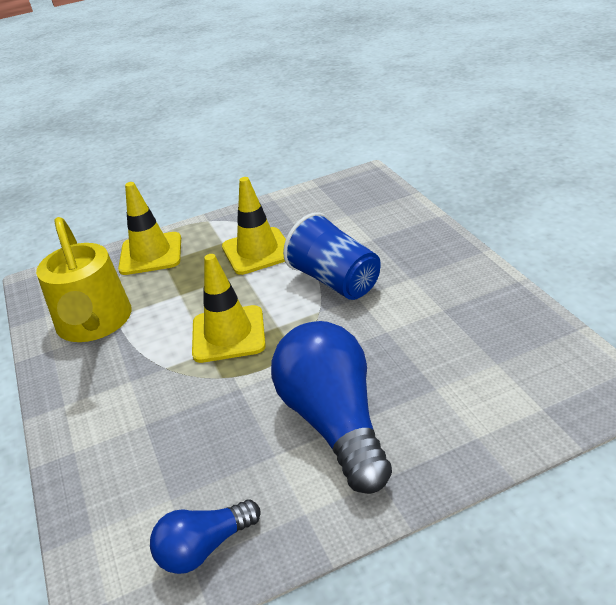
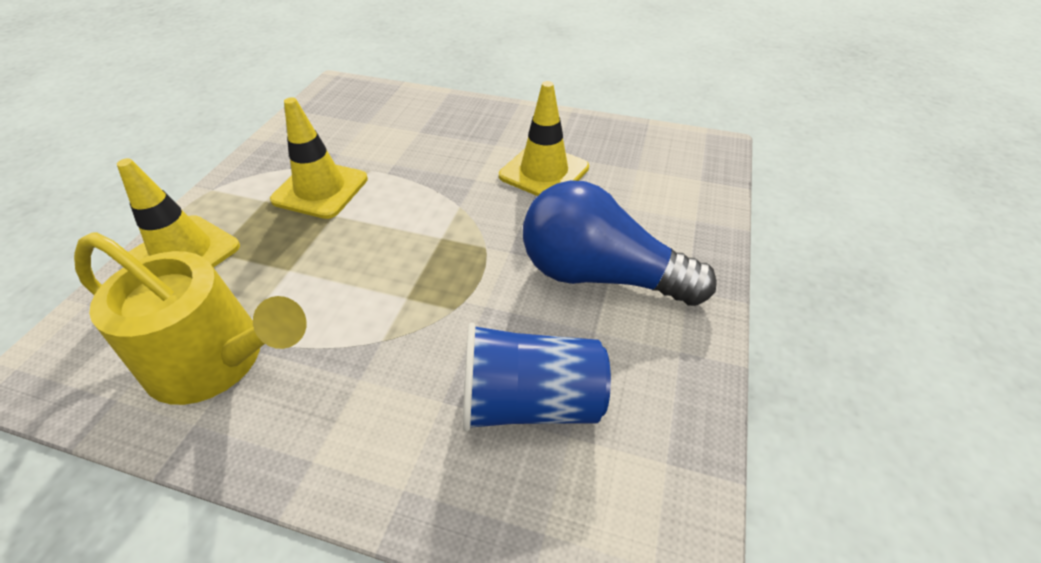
camera: 55 degrees left, 10 degrees up
(204, 548) = (657, 442): blue light bulb -> none
(228, 334) = (403, 271): yellow traffic cone -> yellow traffic cone (544, 172)
(335, 281) = (437, 176): blue cup -> blue cup (530, 402)

